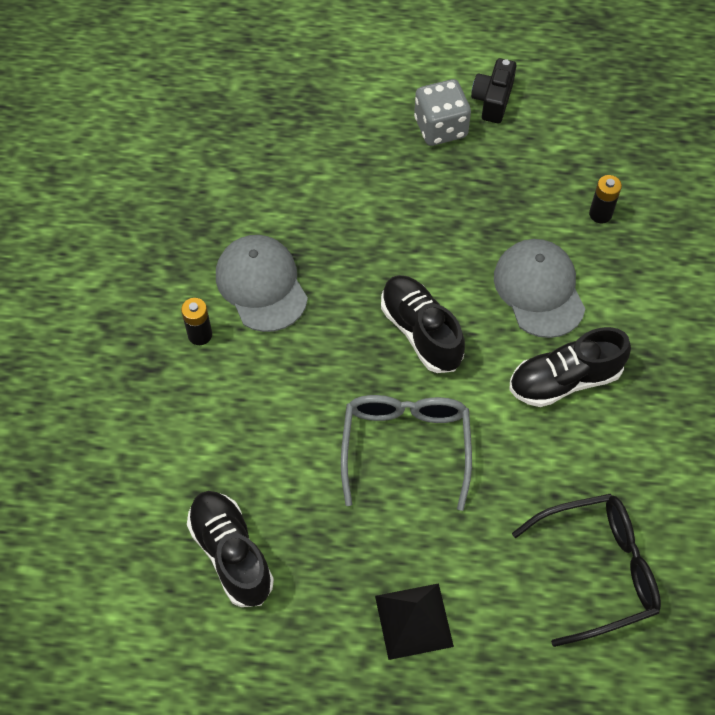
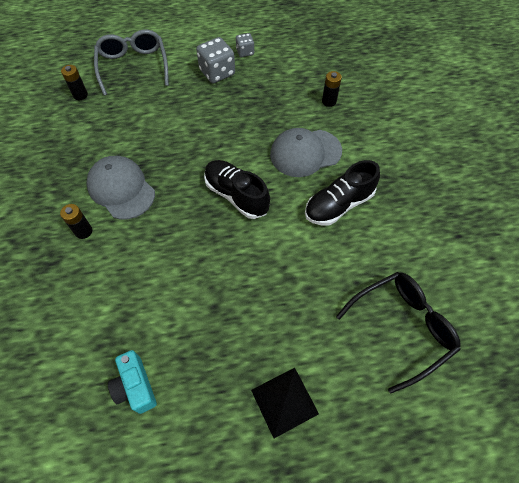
camera: 15 degrees left, 0 degrees up
(228, 123) = (80, 95): none -> black battery
(231, 554) = (135, 386): black shoe -> turquoise camera
(405, 446) = (245, 273): grey glasses -> grey glasses (133, 66)
(492, 100) = (245, 52): black camera -> grey dice
(539, 290) = (305, 153): grey cap -> grey cap turned 75 degrees counterclockwise

